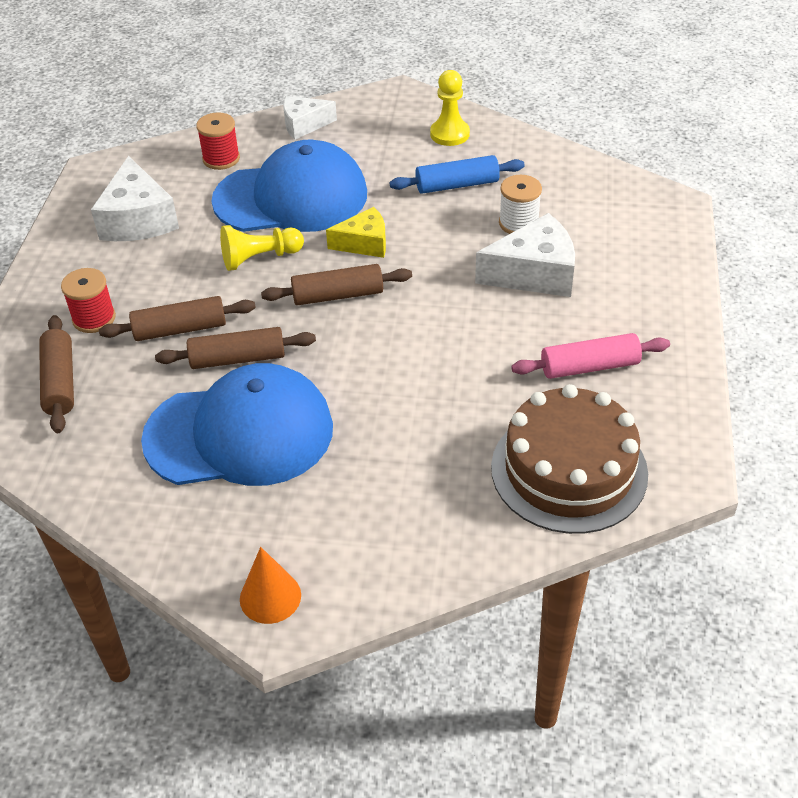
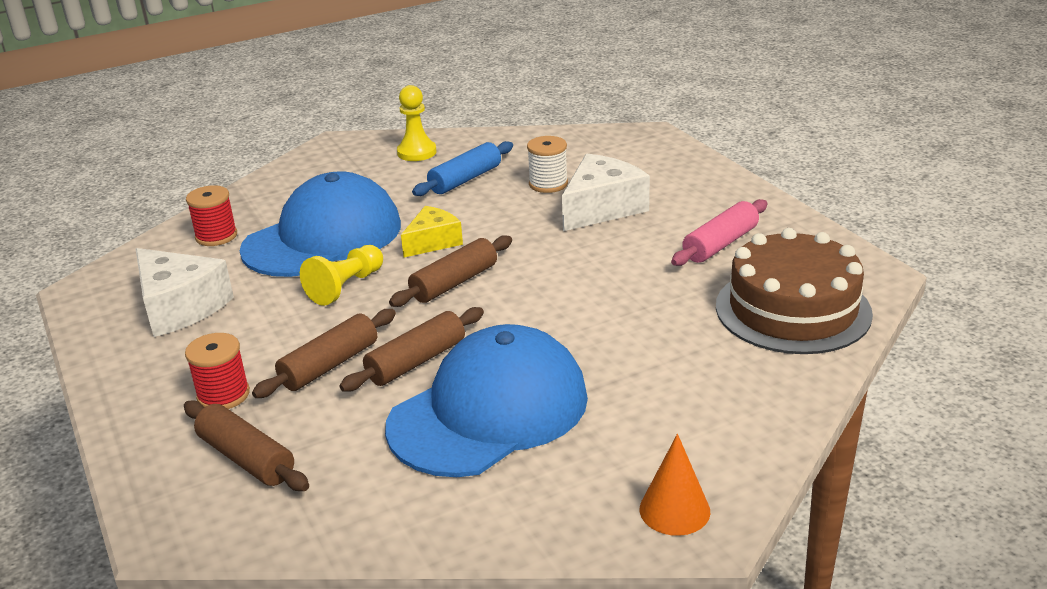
camera: 35 degrees left, 15 degrees down
(304, 125) = (272, 188): white cheese -> none

